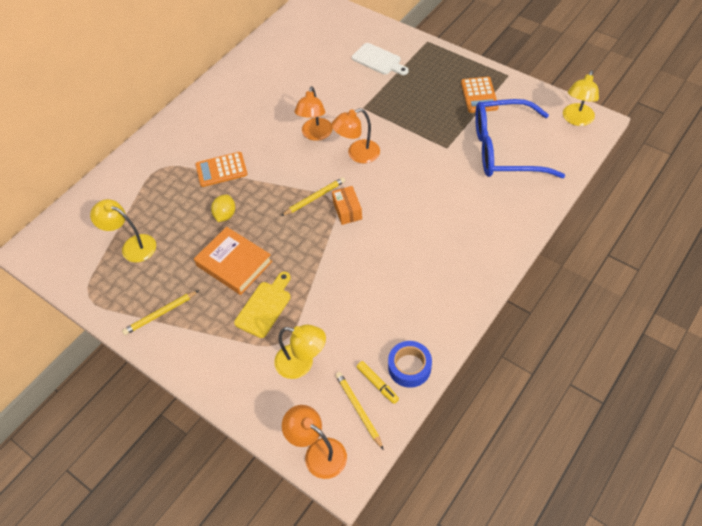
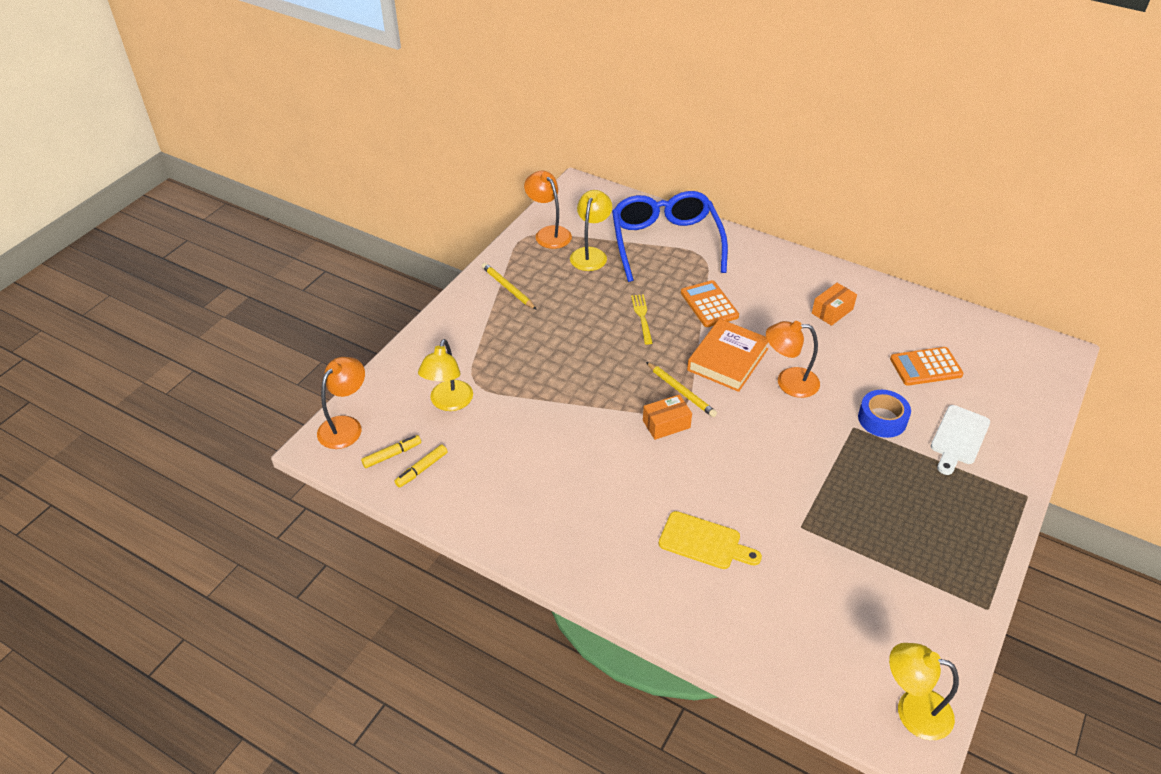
camera: 80 degrees right, 10 degrees down
(225, 215) = (642, 317): yellow lemon -> yellow fork
(234, 263) = (575, 333): orange book -> orange book (728, 359)
(247, 99) = (832, 311): none -> orange box
(265, 306) = (520, 365): yellow cutting board -> yellow cutting board (704, 542)
(357, 154) = (763, 427): orange lamp -> orange lamp (549, 233)
(358, 409) = (392, 455): yellow pencil -> yellow marker
(409, 367) = (442, 498): blue tape -> blue tape (882, 419)
(479, 95) = (925, 567): orange calculator -> orange calculator (925, 367)
(504, 149) = (815, 601): blue glasses -> blue glasses (665, 242)

